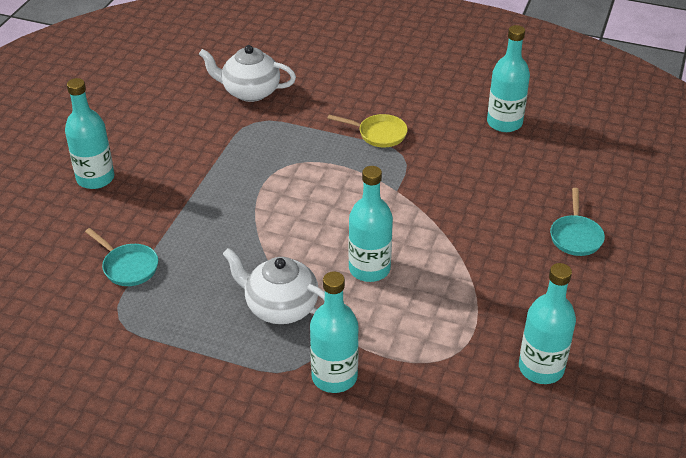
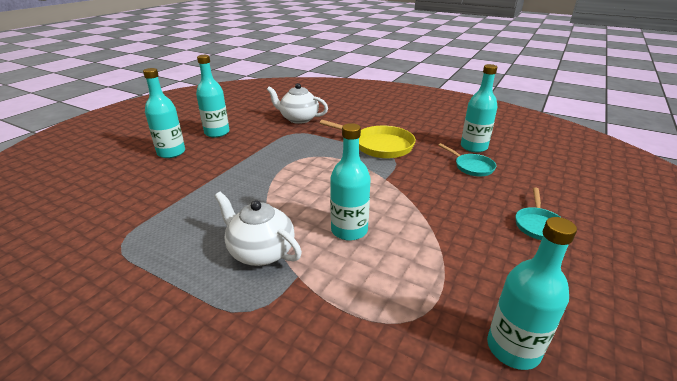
camera: 10 degrees right, 10 degrees down
(128, 267) = (155, 207): turquoise pan -> turquoise pan (471, 167)
(334, 377) = (286, 325): turquoise bottle -> turquoise bottle (217, 133)
(379, 134) = (379, 146): yellow pan -> yellow pan, size x1.70

